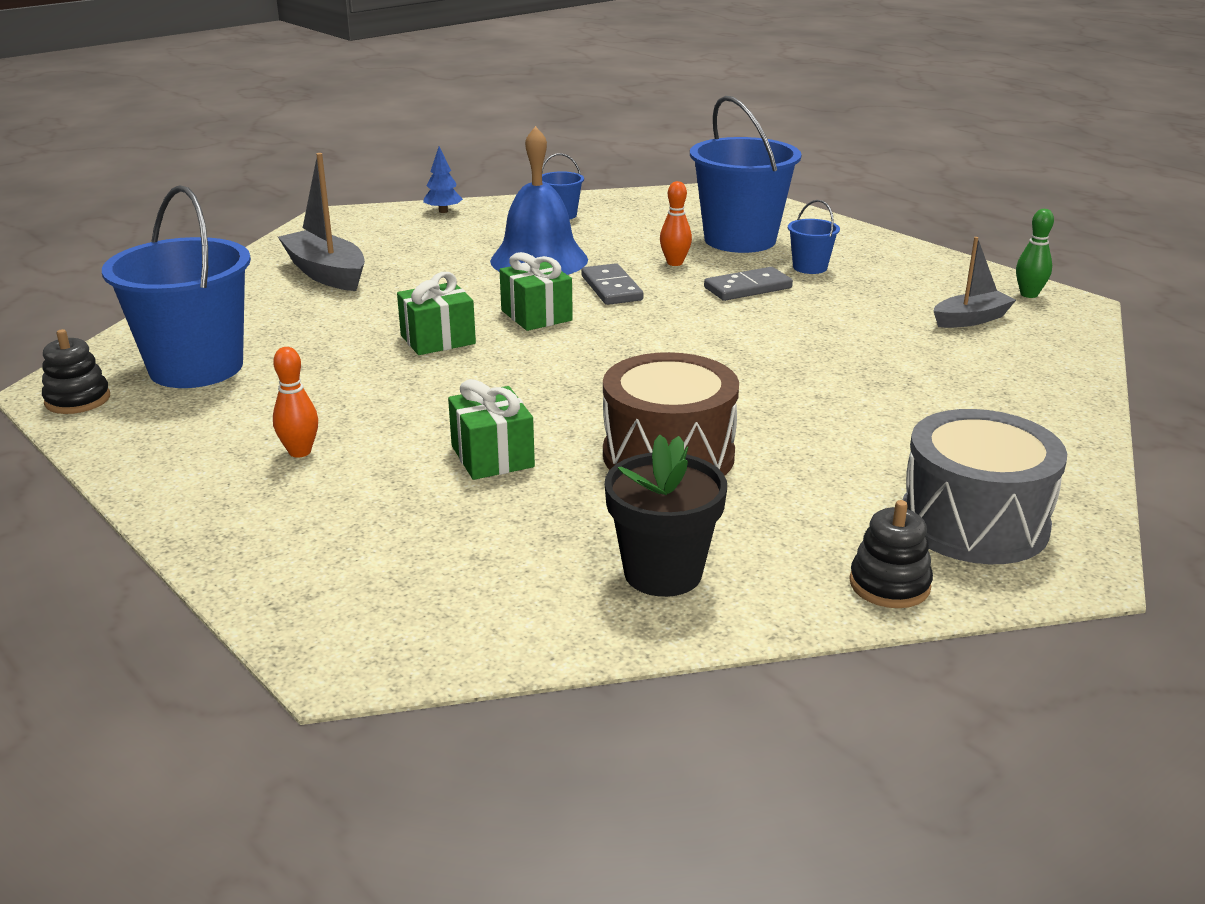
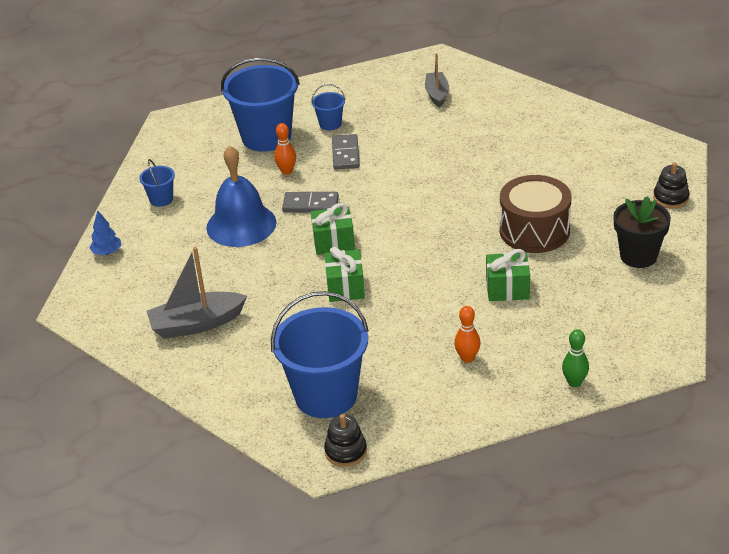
camera: 65 degrees left, 10 degrees up
(974, 522) = (633, 161): grey drum -> none
(1029, 294) = (417, 66): green bowling pin -> green bowling pin (574, 382)

